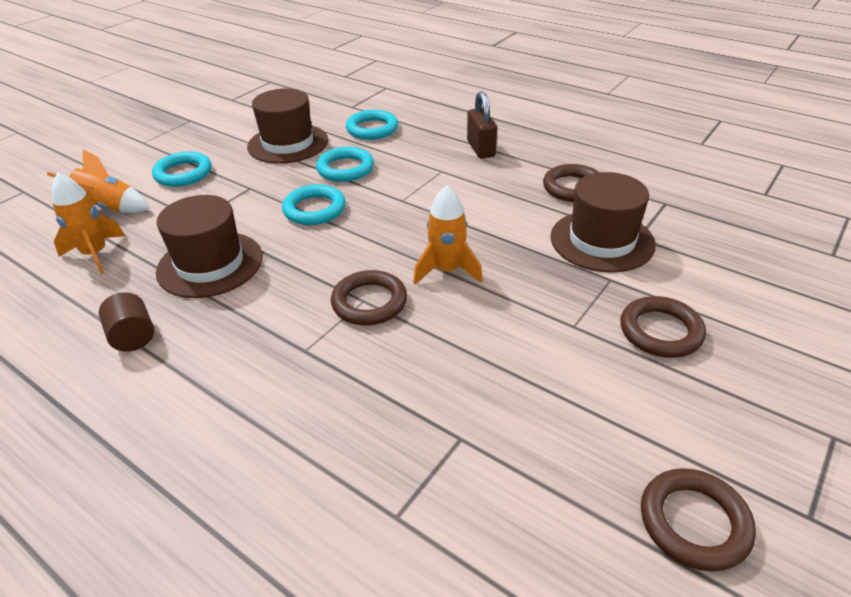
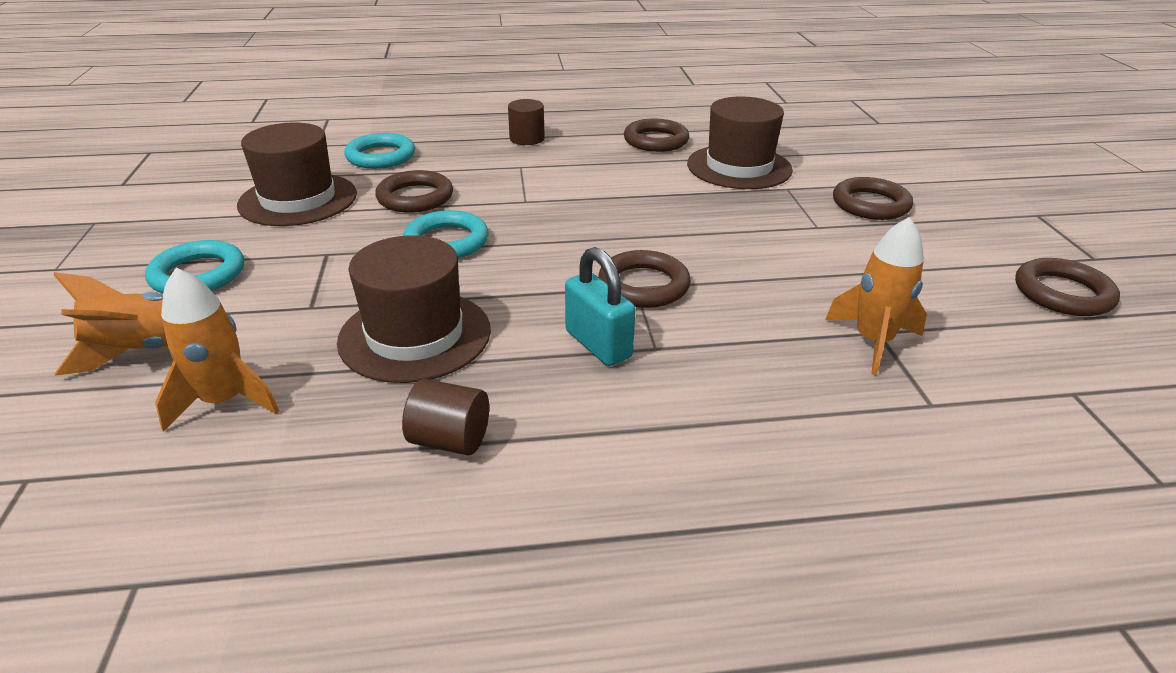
camera: 45 degrees left, 5 degrees down
(280, 327) = (598, 344): none -> turquoise padlock
(345, 168) = (415, 197): turquoise ring -> brown ring
(447, 270) = (664, 234): orange rocket -> orange rocket (873, 342)
(481, 149) = (527, 139): brown padlock -> brown cylinder

